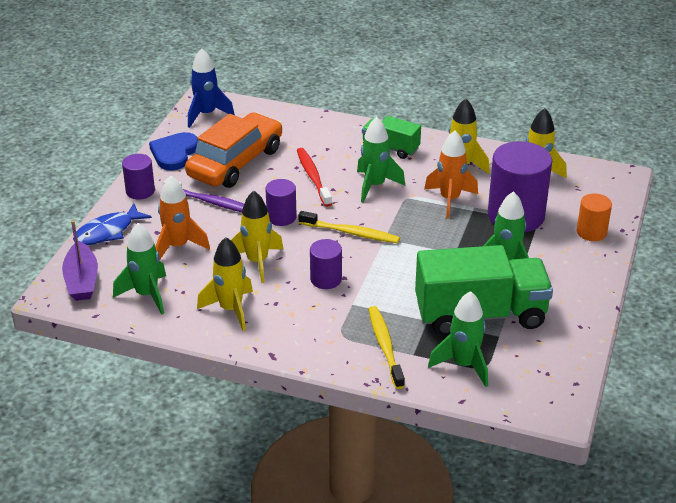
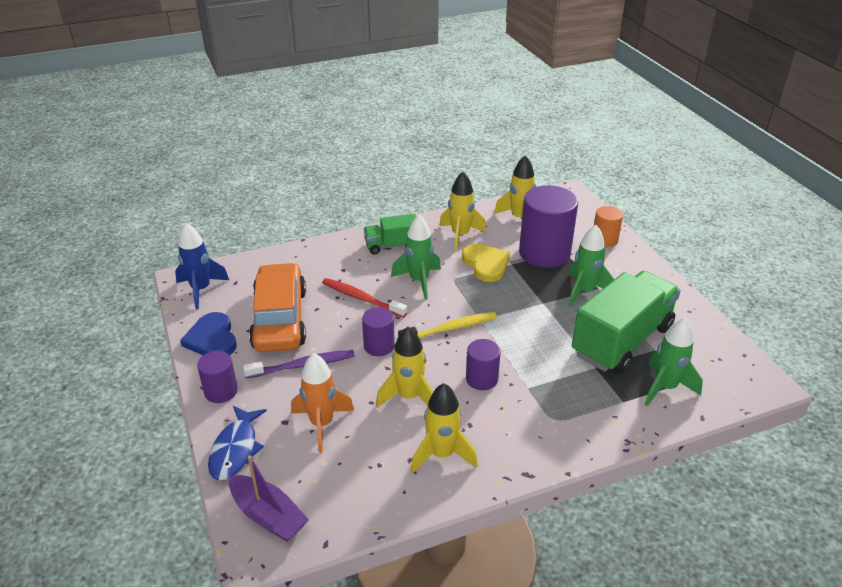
camera: 40 degrees left, 0 degrees up
(146, 295) = (350, 489): green rocket -> none
(385, 346) = (596, 408): yellow toothbrush -> none
(450, 200) = (486, 264): orange rocket -> yellow heart

